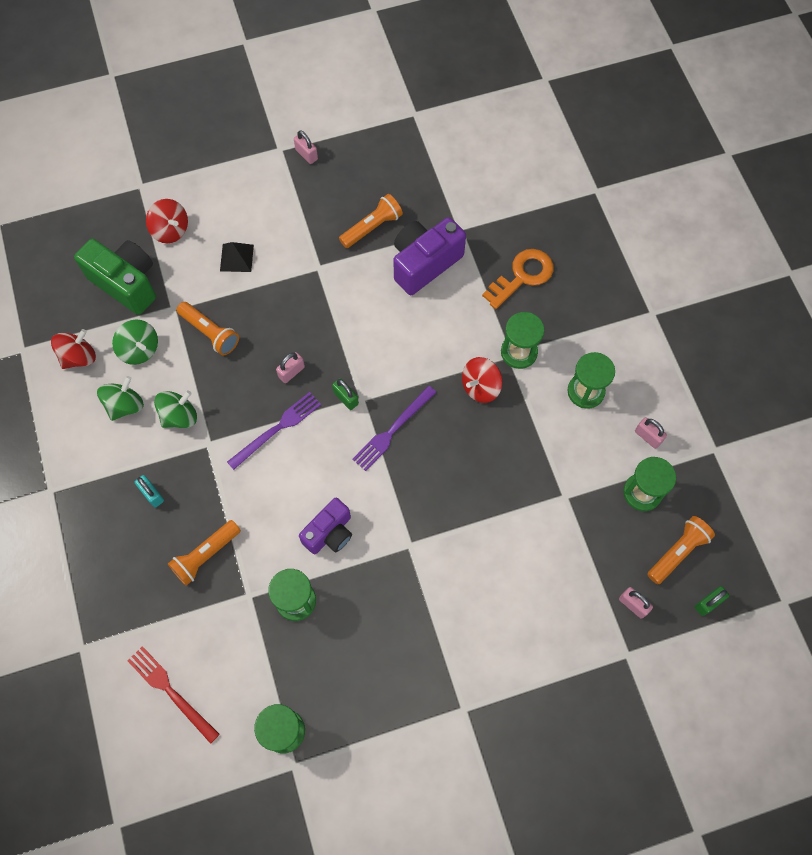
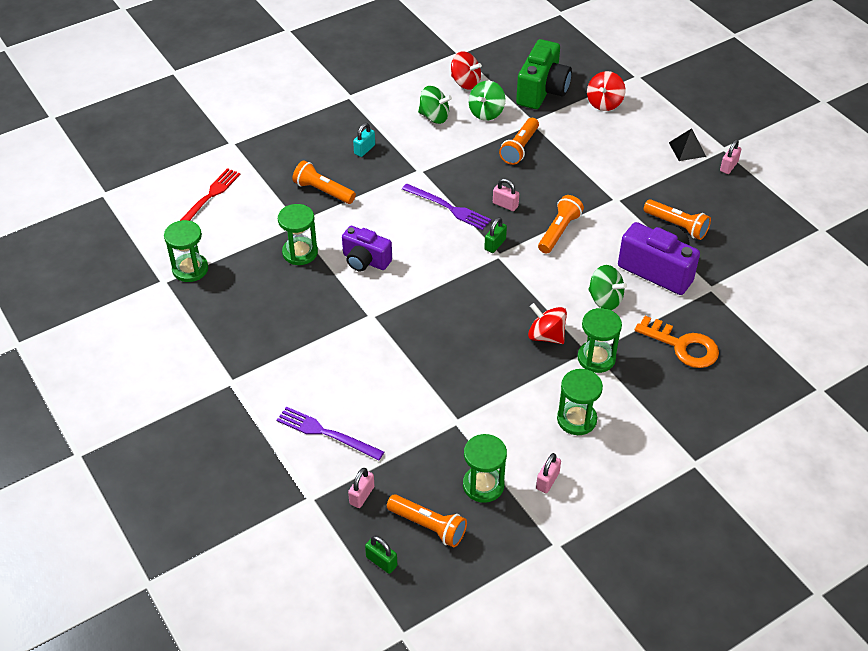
camera: 75 degrees right, 20 degrees down
(179, 416) = (437, 148): green spinning top -> green spinning top (605, 299)
(236, 257) = (599, 147): black pyramid -> black pyramid (687, 149)
(346, 333) = (559, 231): none -> orange flashlight
(393, 430) = (476, 282): purple fork -> purple fork (326, 433)

